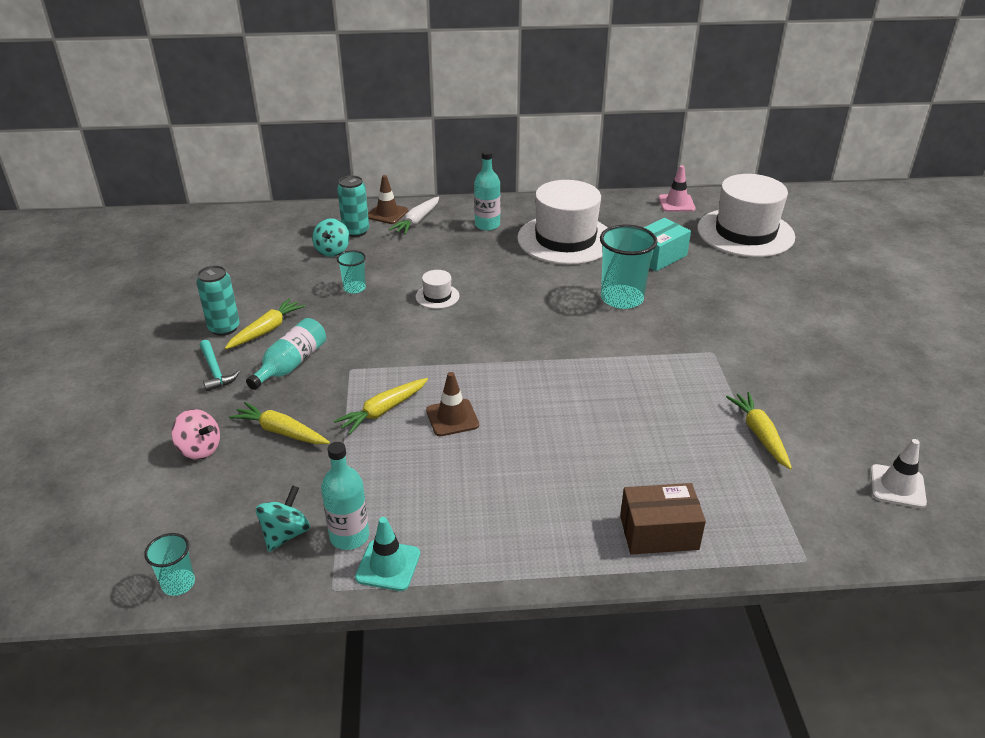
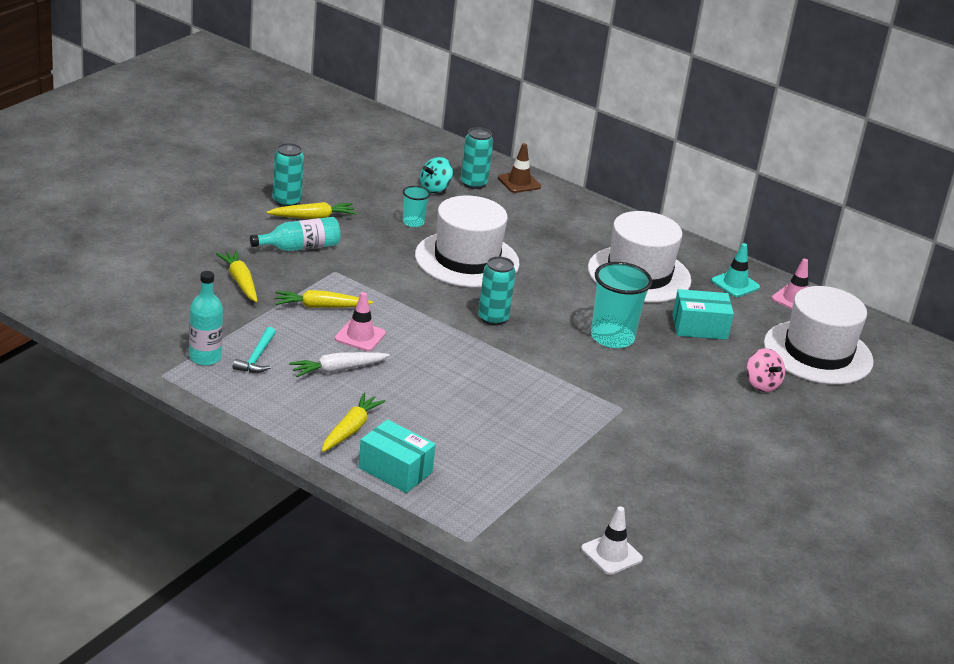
camera: 35 degrees right, 5 degrees down
(178, 583) = (85, 323): turquoise cup -> none
(200, 449) = (180, 264): pink spinning top -> pink spinning top (761, 384)
(215, 371) = (246, 225): turquoise hammer -> turquoise hammer (257, 357)
(285, 534) = (171, 335): turquoise spinning top -> none
(388, 565) = (206, 384): turquoise traffic cone -> turquoise traffic cone (735, 284)
(417, 221) = (535, 200): white carrot -> white carrot (337, 370)
(437, 296) = (467, 259): white hat -> white hat, size x2.42
(452, 418) = (360, 336): brown traffic cone -> pink traffic cone
(487, 225) = (589, 231): turquoise bottle -> none
(525, 335) = (493, 318): none -> turquoise can
(659, 532) = (395, 470): brown box -> turquoise box
(760, 435) = (563, 470): yellow carrot -> yellow carrot (350, 429)

